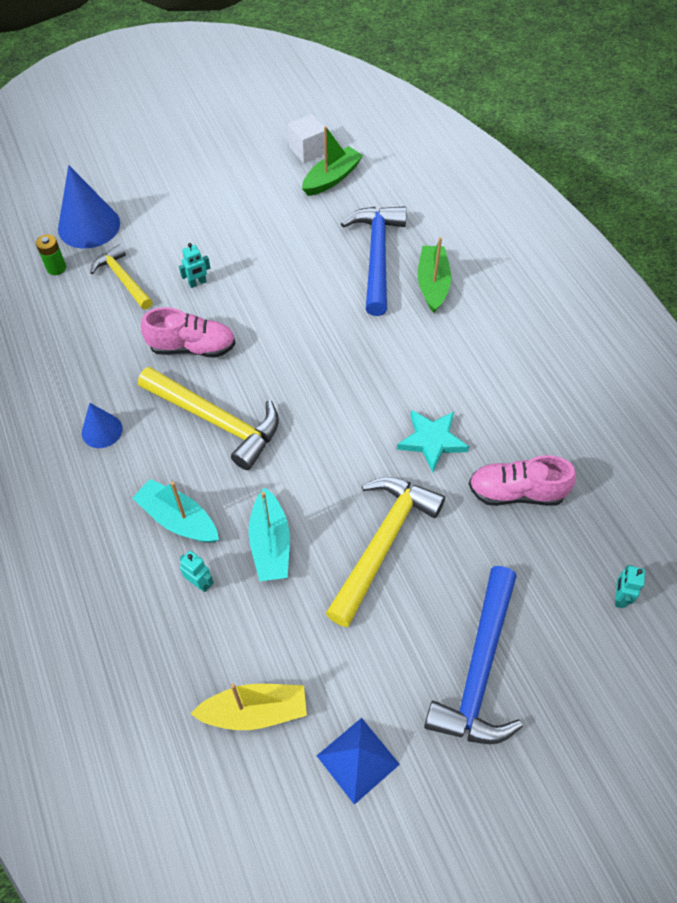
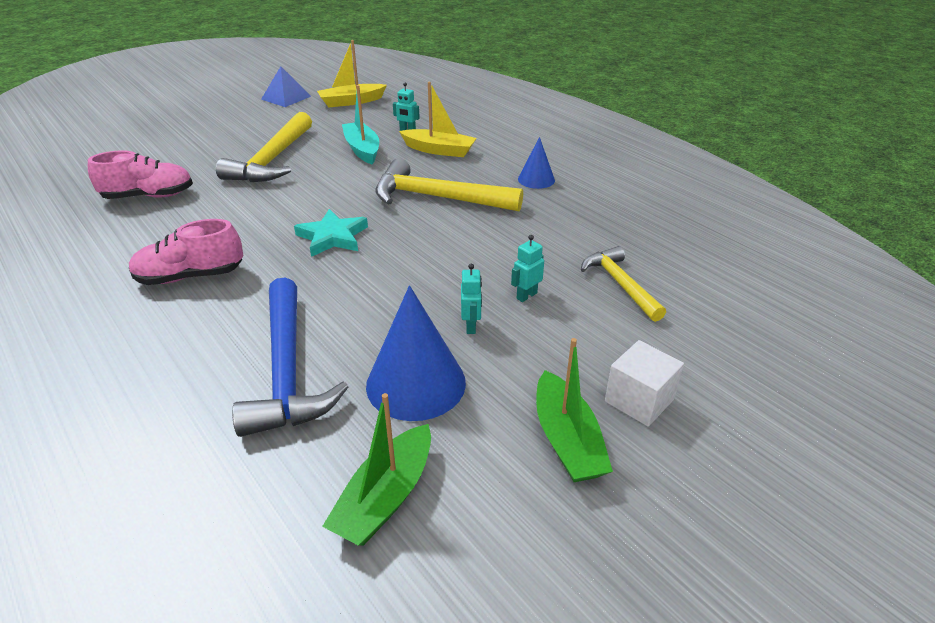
camera: 165 degrees right, 20 degrees down
(56, 268) = (711, 282): green battery -> none
(89, 226) = (726, 335): blue cone -> blue cone (416, 383)
(123, 279) = (620, 284): yellow hammer -> yellow hammer turned 150 degrees counterclockwise
(178, 519) = (439, 150): turquoise boat -> yellow boat
(192, 347) = (493, 240): pink shoe -> pink shoe (190, 276)
(308, 150) = (454, 561): white cube -> white cube (639, 400)
(432, 284) = (203, 348): green boat -> green boat (567, 440)
(432, 441) = (224, 214): turquoise star -> turquoise star (332, 237)
(479, 668) = (204, 127): blue hammer -> none
(619, 597) = (84, 161): turquoise robot -> turquoise robot (471, 326)

